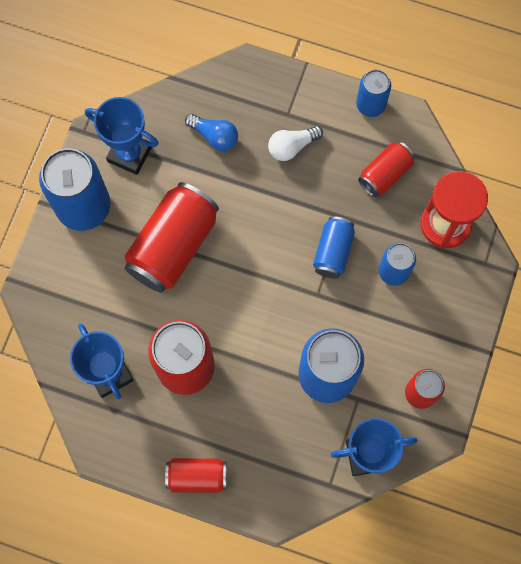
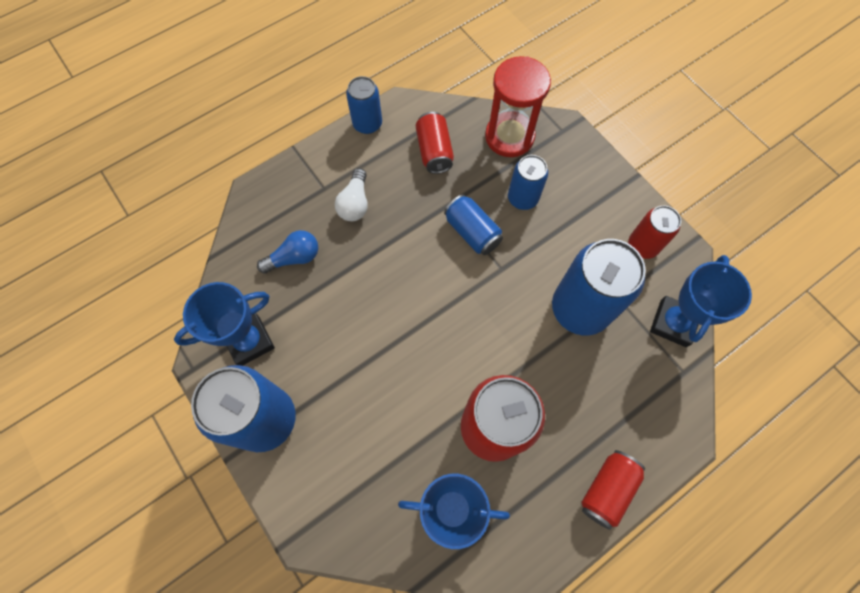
camera: 55 degrees left, 5 degrees down
(173, 246) = (367, 361): red can -> none

